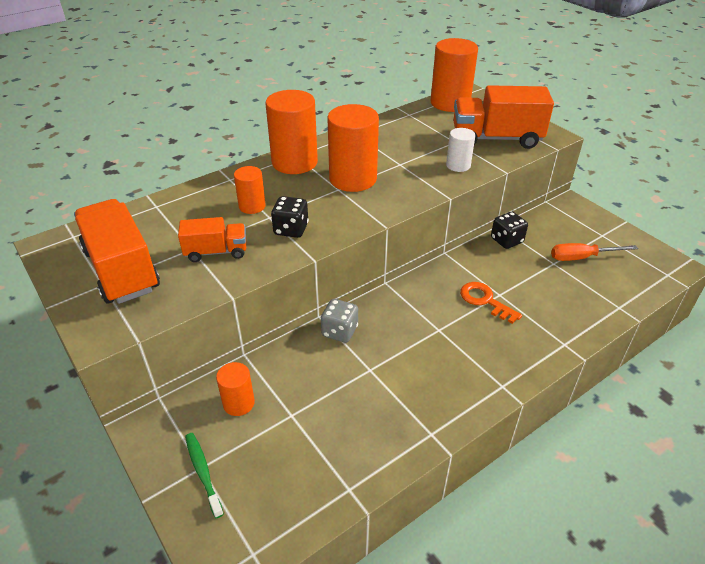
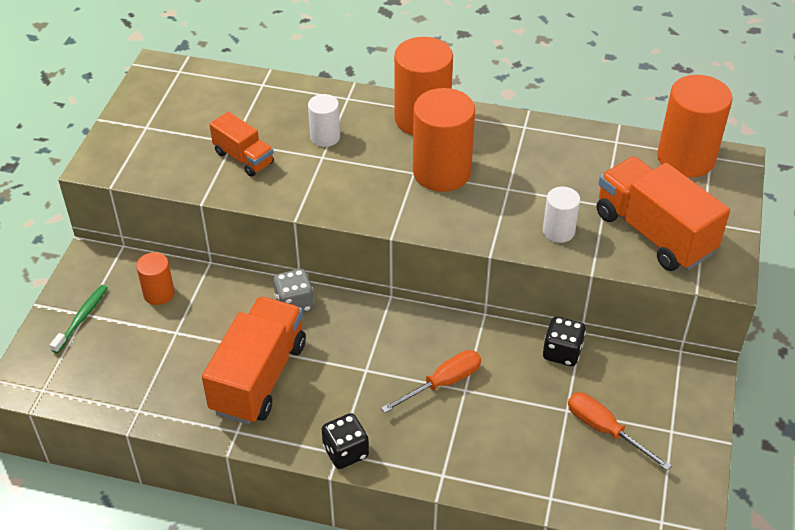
camera: 50 degrees right, 5 degrees up
(122, 270) = (170, 124): orange truck -> orange truck (259, 377)
(252, 206) = (325, 137): orange cylinder -> white cylinder
(291, 229) = (320, 181): black dice -> black dice (345, 452)
(485, 301) = (443, 383): orange key -> orange screwdriver

